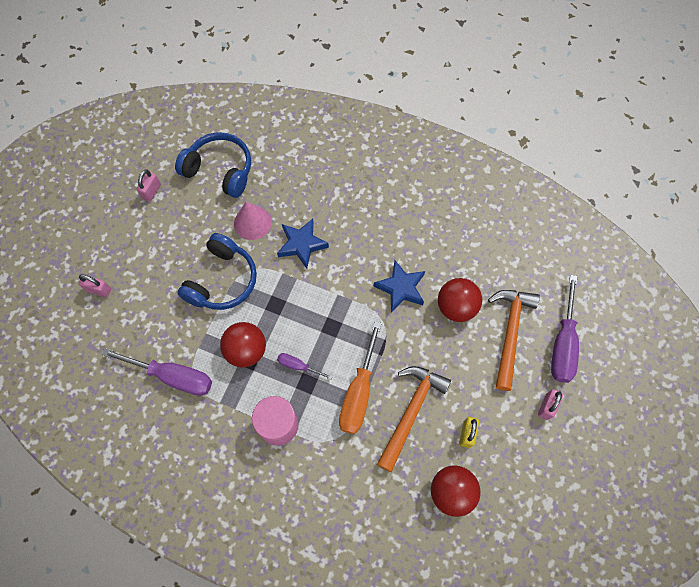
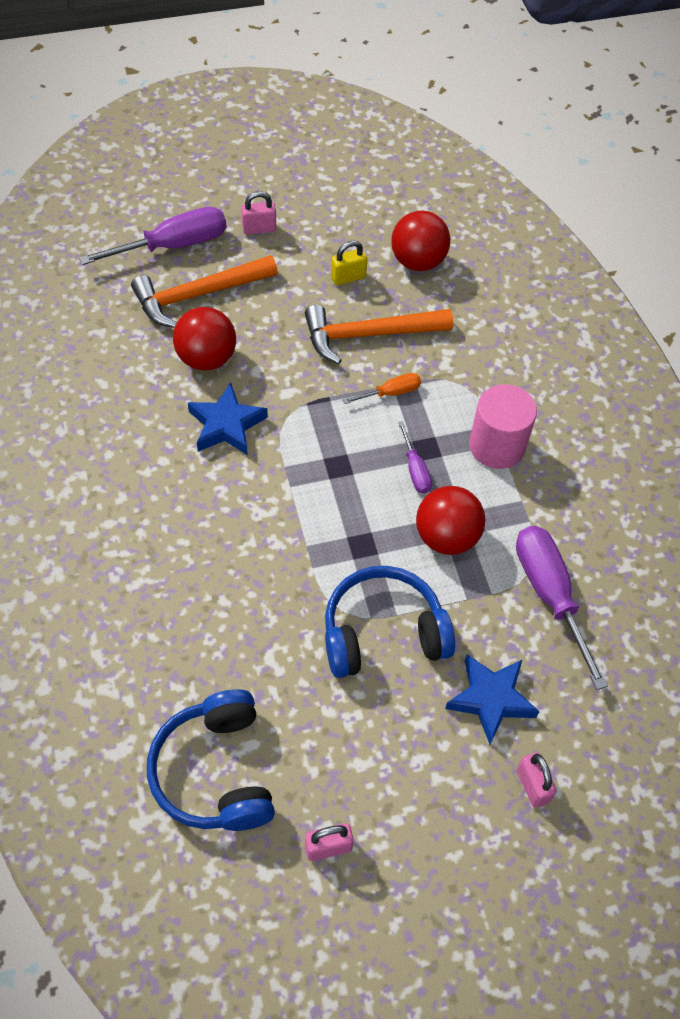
camera: 130 degrees left, 10 degrees down
(252, 222) = (268, 658): pink cone -> none
(302, 244) = (253, 572): blue star -> blue star (490, 699)
(359, 392) = (390, 393): orange screwdriver -> orange screwdriver, size x0.51

